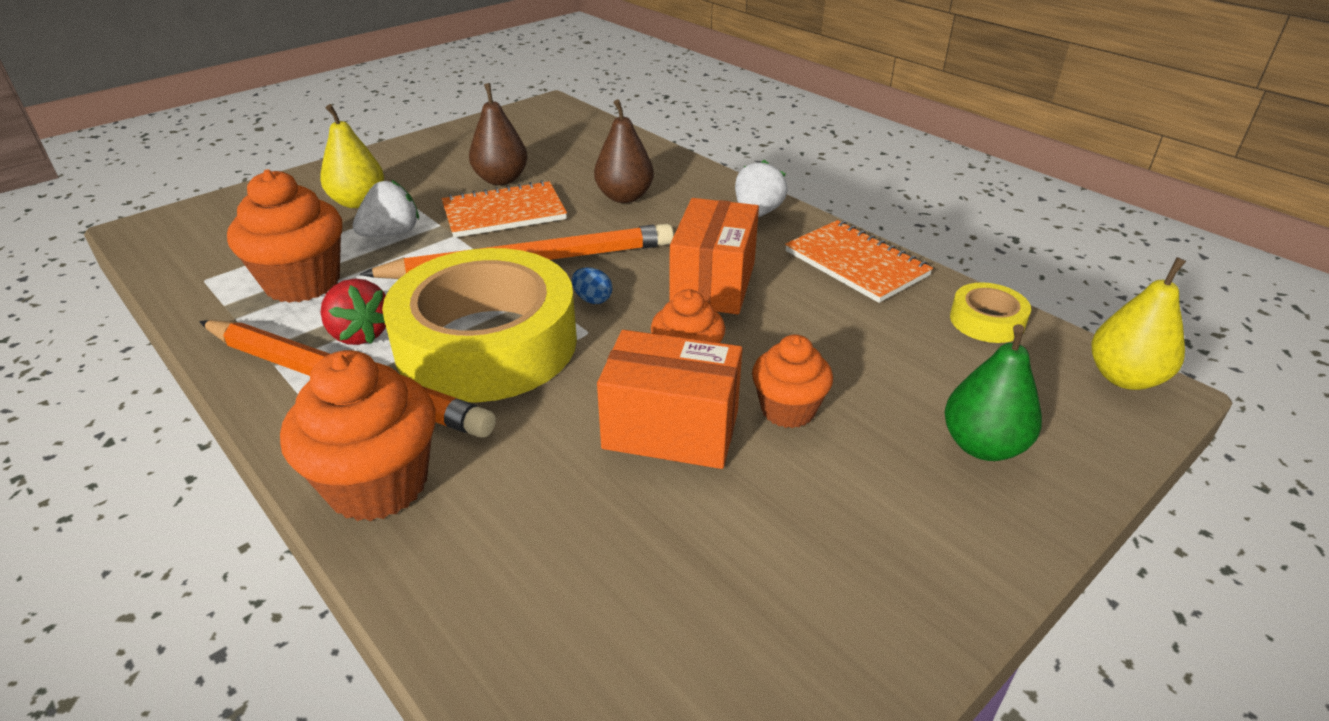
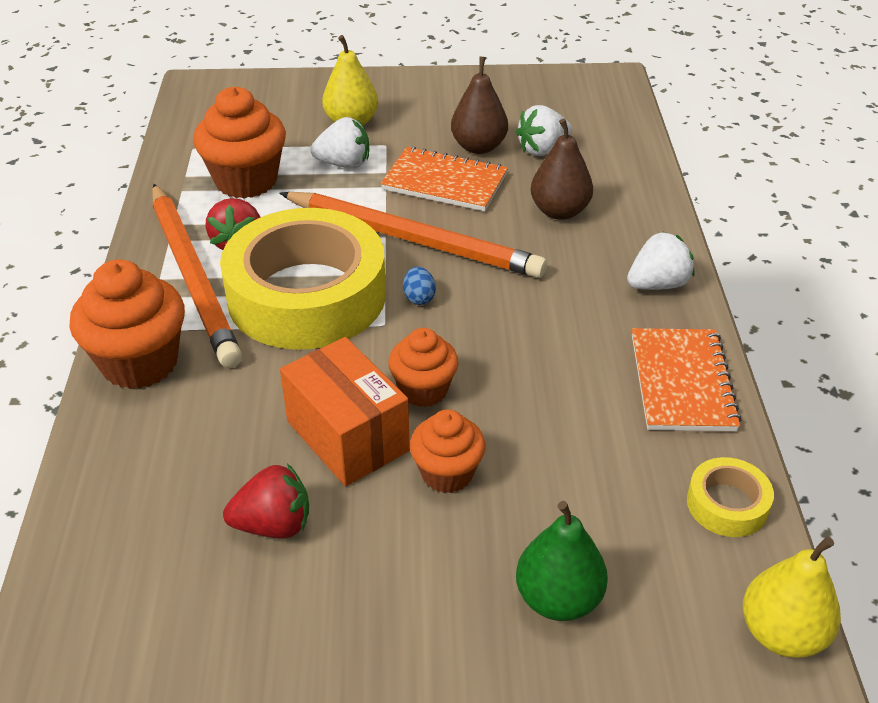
camera: 40 degrees right, 5 degrees up
(556, 164) = (542, 150): none -> white strawberry
(703, 539) = (274, 525): none -> red strawberry
(713, 283) = (529, 334): orange box -> none

